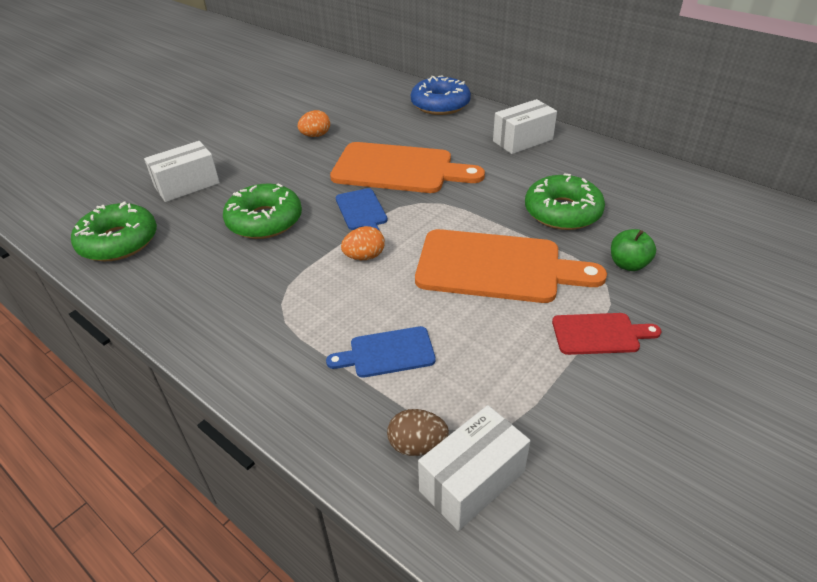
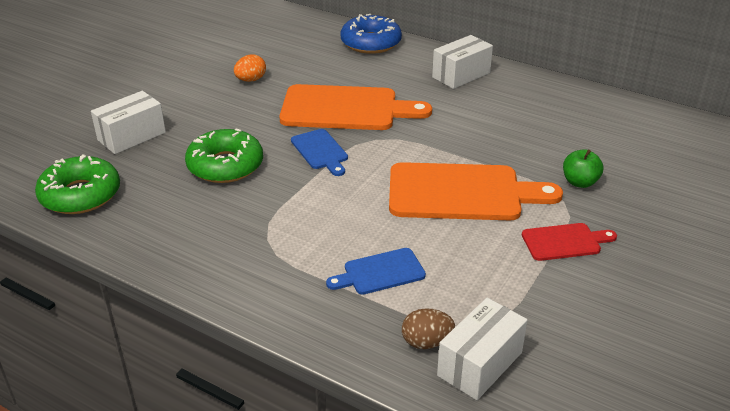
camera: 10 degrees left, 5 degrees down
(364, 257) = (335, 192): orange egg -> none
(562, 212) = (512, 140): green donut -> none

